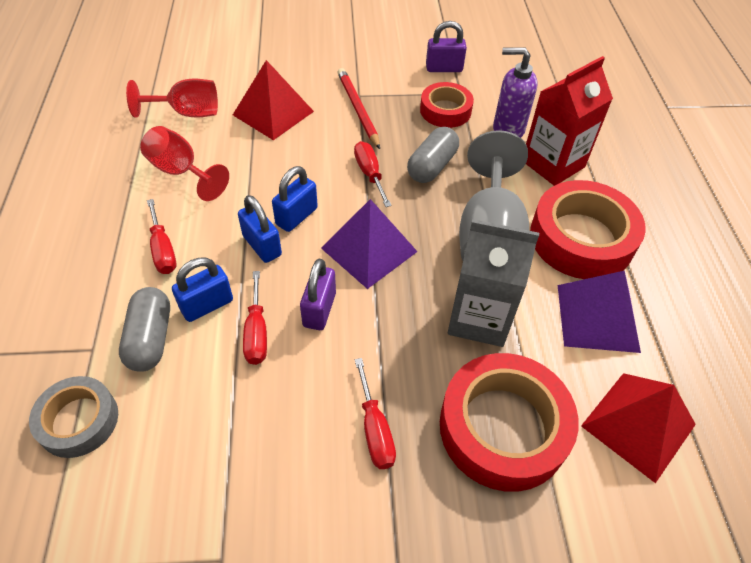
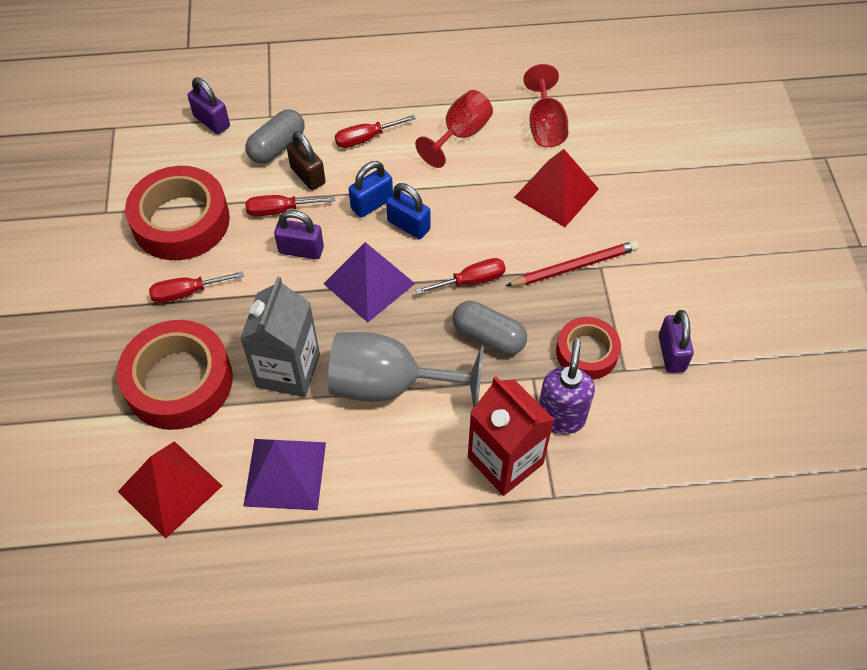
camera: 90 degrees right, 5 degrees up
(78, 421) = (212, 122): grey tape -> purple padlock
(150, 339) = (277, 147): grey capsule -> grey capsule turned 45 degrees counterclockwise
(207, 305) = (308, 175): blue padlock -> brown padlock
(581, 238) = (388, 474): red tape -> red tape (181, 221)

